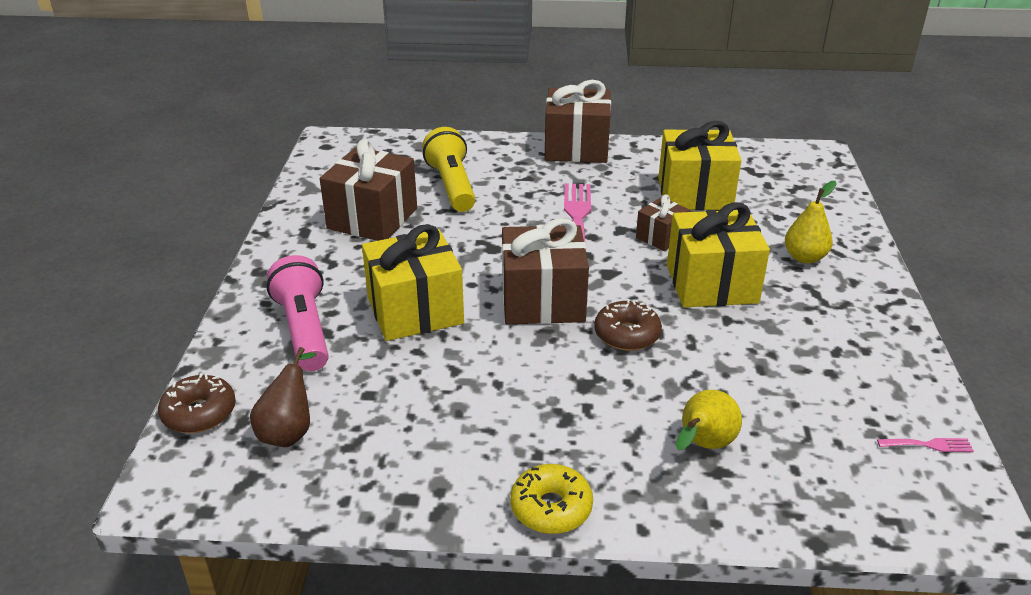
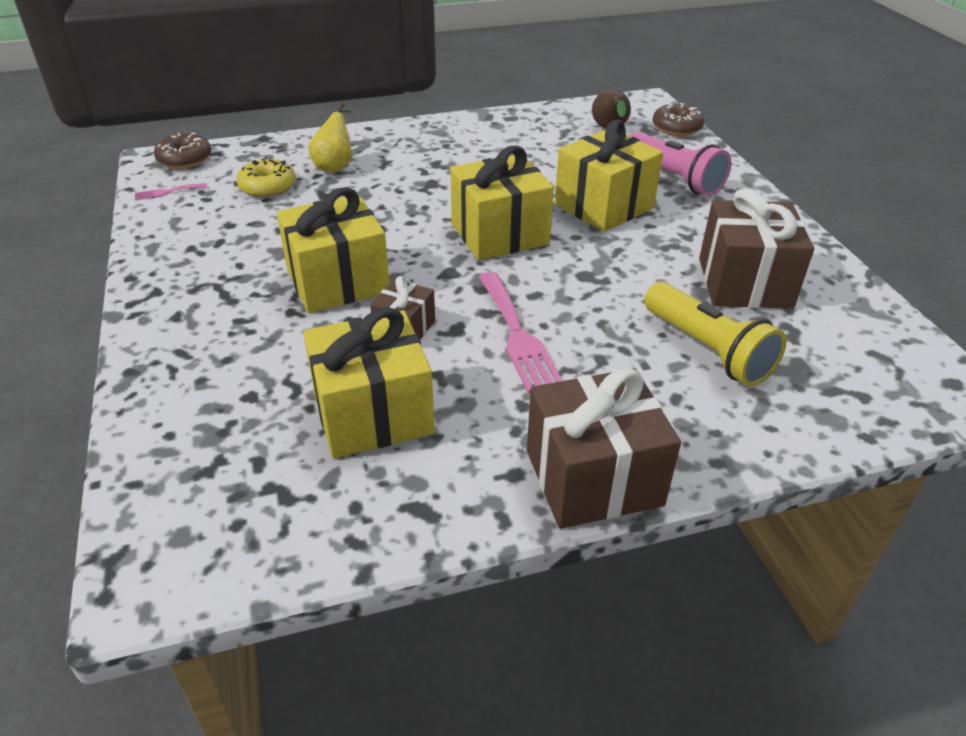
camera: 160 degrees right, 5 degrees up
(543, 301) = (499, 234): brown gift -> yellow gift
(551, 508) = (425, 127): yellow donut -> yellow donut (267, 187)
(627, 334) = (411, 221): brown donut -> brown donut (185, 159)
(804, 257) = (226, 336): yellow pear -> none

